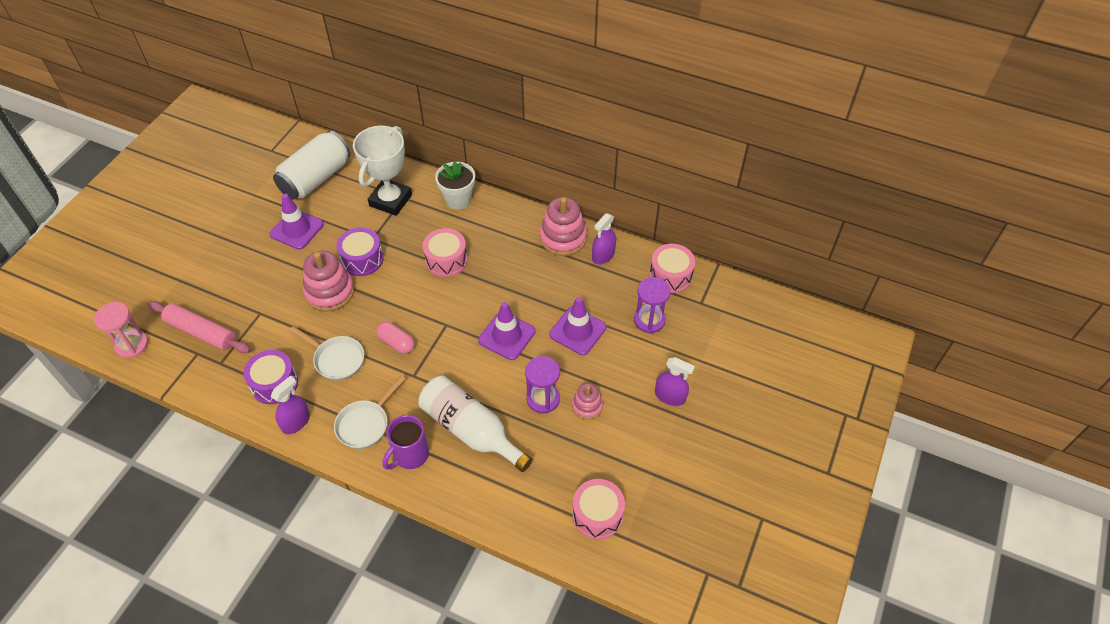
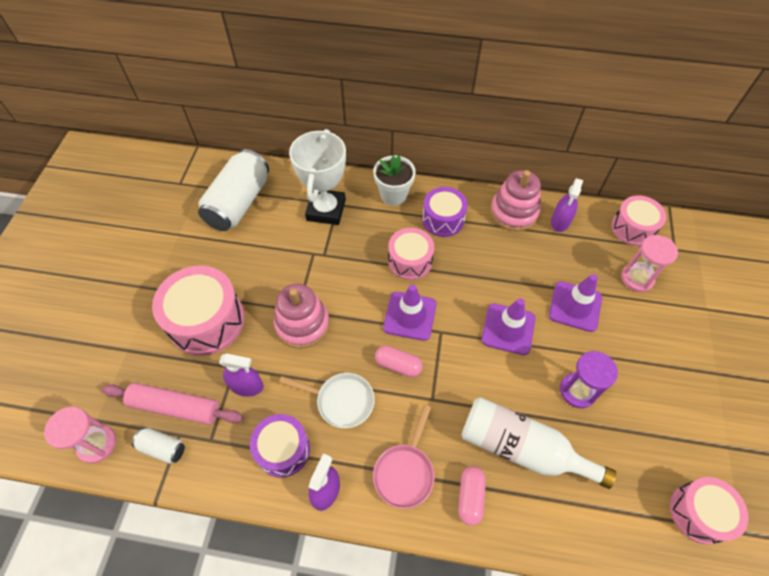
camera: 15 degrees left, 5 degrees up
(181, 360) = (162, 448): none -> white can
(251, 271) = (206, 321): none -> pink drum
(297, 229) = (239, 262): purple traffic cone -> purple traffic cone (410, 316)
(362, 259) = (322, 280): purple drum -> purple drum (443, 219)
(365, 424) = (405, 472): white pan -> pink pan
(410, 455) = (470, 497): purple mug -> pink capsule
(587, 406) = (625, 387): pink stacking toy -> none
(649, 320) = (637, 278): purple hourglass -> pink hourglass
(670, 396) = (698, 355): purple spray bottle -> purple spray bottle (246, 386)

